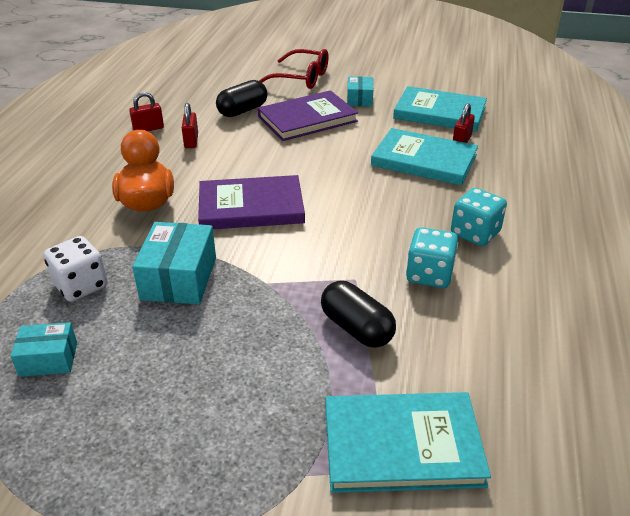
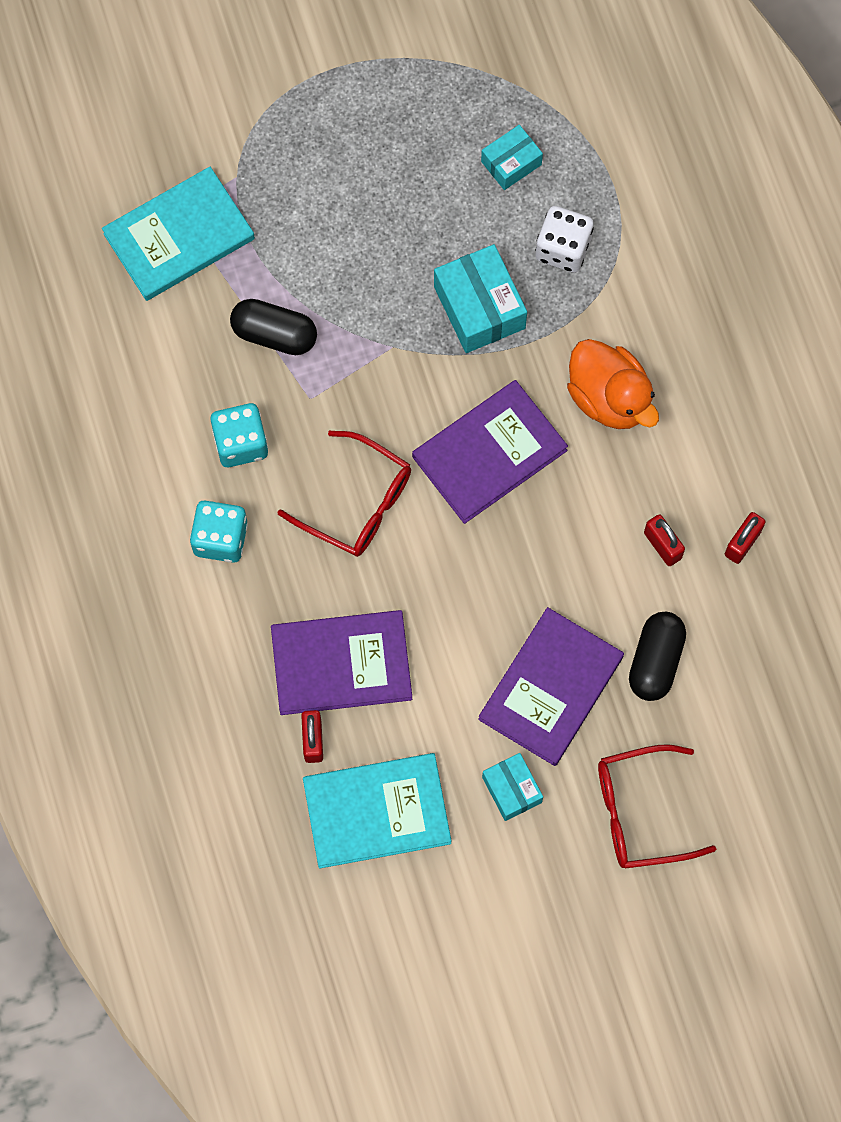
camera: 150 degrees right, 35 degrees up
(361, 216) = (357, 503): none -> red glasses
(424, 160) = (341, 664): turquoise book -> purple book

